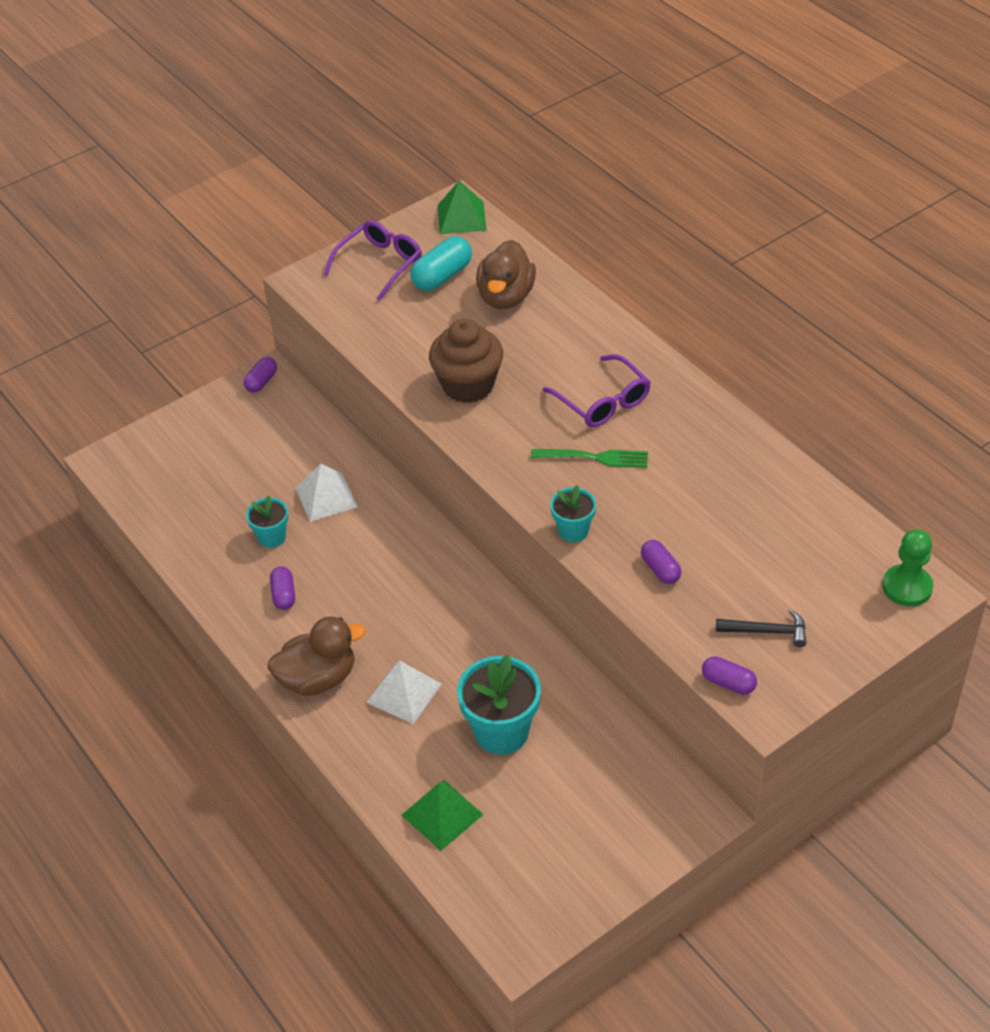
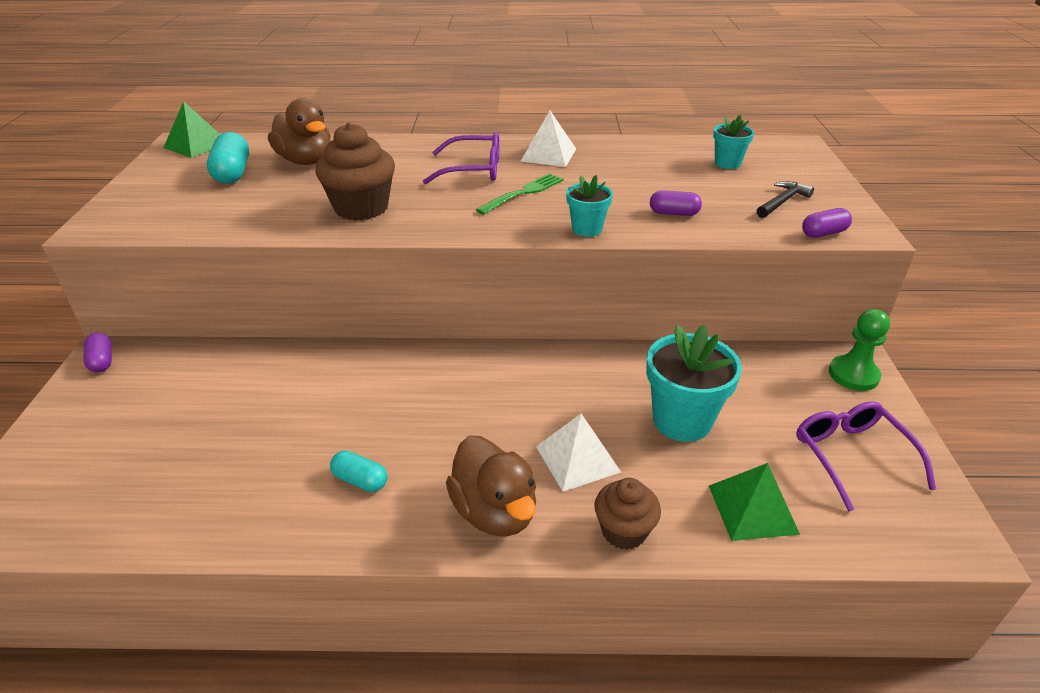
camera: 55 degrees left, 10 degrees down
(272, 537) = (280, 450): turquoise flower pot -> turquoise flower pot (727, 163)
(284, 595) = (360, 480): purple capsule -> turquoise capsule
(318, 678) = (495, 511): brown duck -> brown duck turned 135 degrees clockwise
(326, 497) = (291, 390): white pyramid -> white pyramid (548, 155)
(359, 753) = (624, 531): none -> brown cupcake
(379, 264) = (161, 190): purple glasses -> purple glasses (852, 457)
(907, 587) = (786, 149): green pawn -> green pawn (853, 375)

